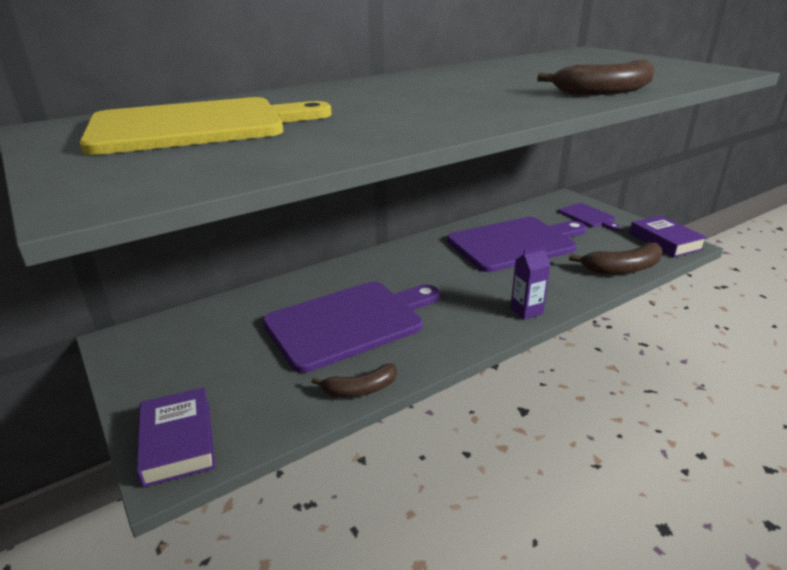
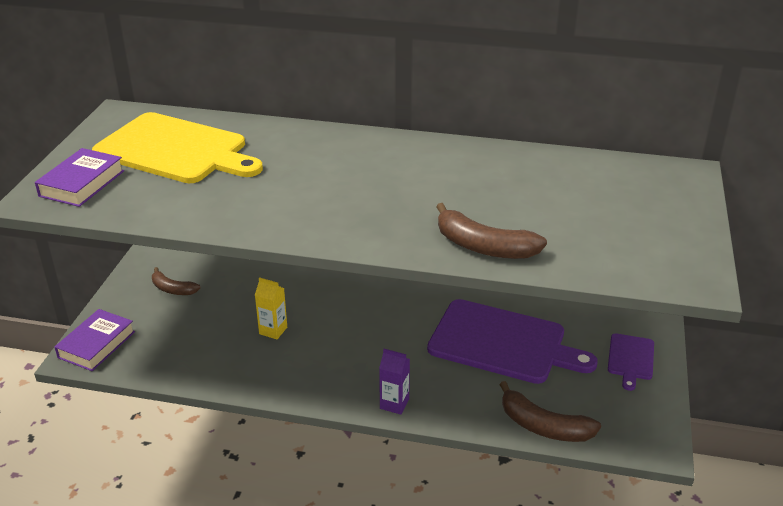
camera: 45 degrees right, 5 degrees up
(349, 322) = (273, 330): purple cutting board -> yellow carton
(360, 389) = (209, 380): brown banana -> brown banana (173, 289)
(665, 241) = (647, 431): purple book -> purple book (82, 183)

